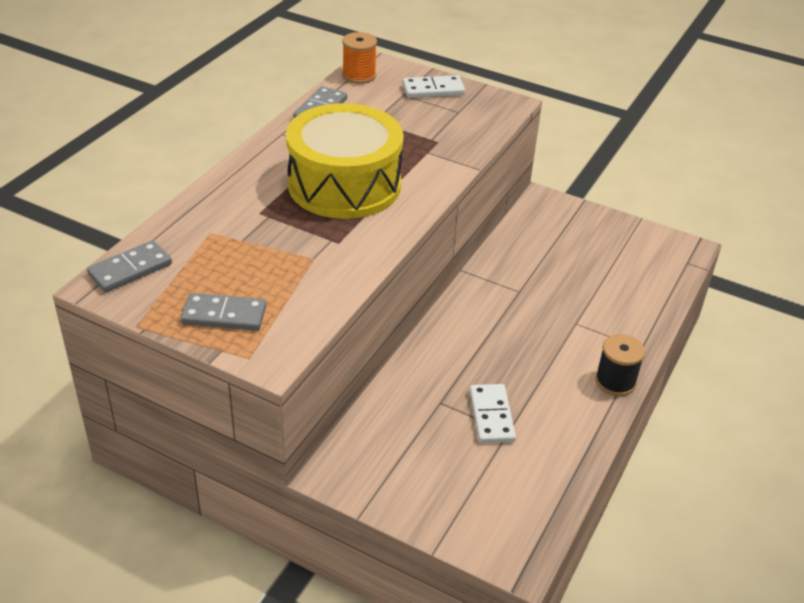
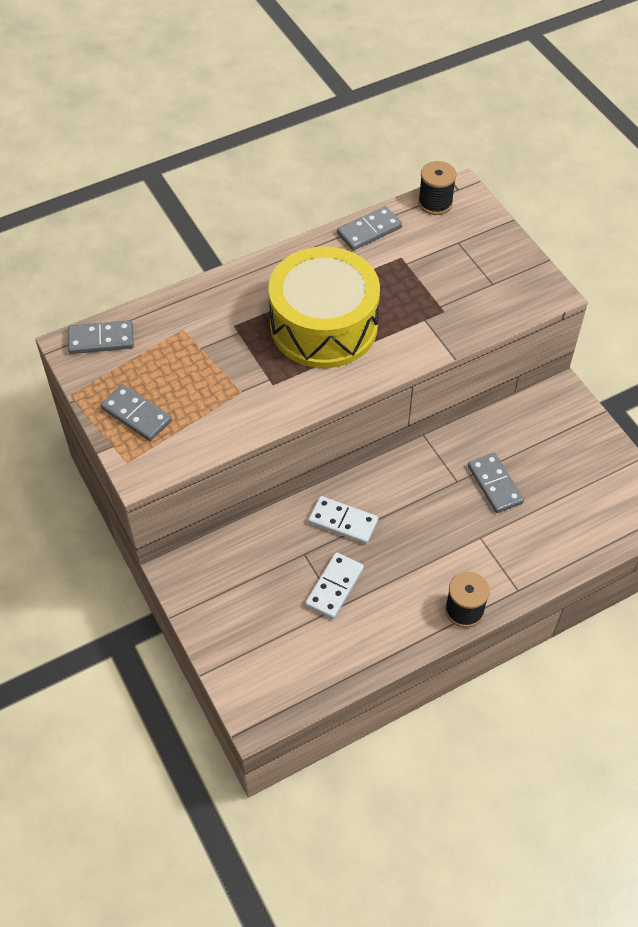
camera: 35 degrees right, 15 degrees up
(359, 75) = (435, 203): orange spool -> black spool
(433, 90) = (490, 247): white domino -> white domino (343, 522)
(551, 281) = (494, 484): none -> grey domino

